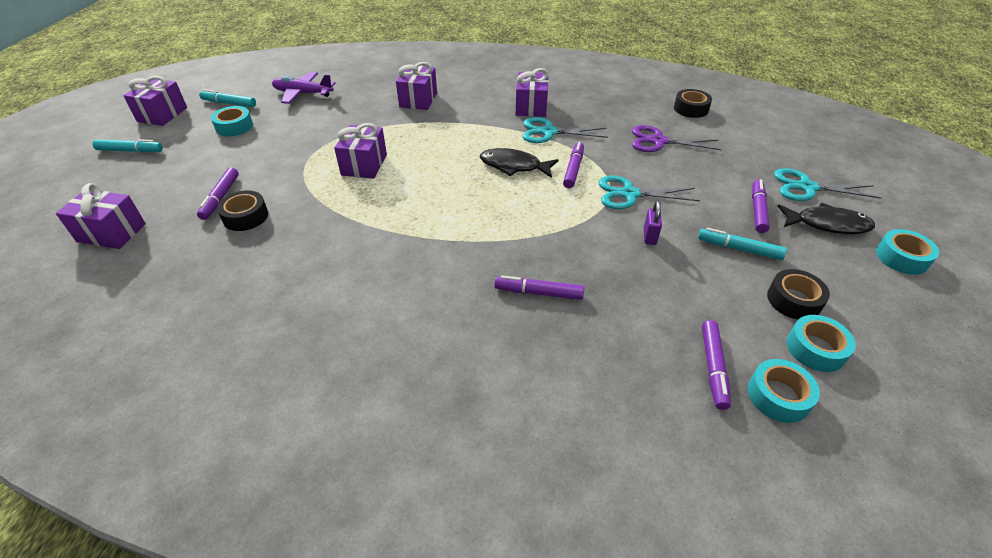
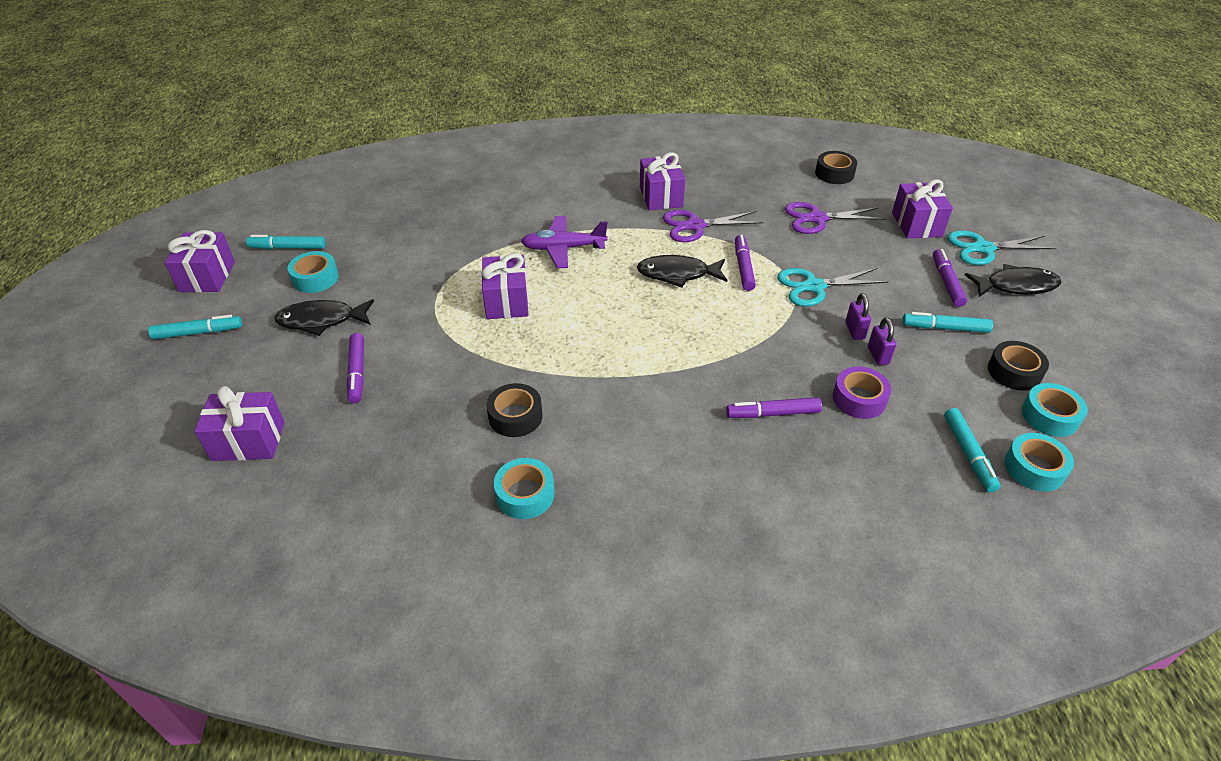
camera: 15 degrees left, 0 degrees up
(219, 156) = (321, 320): none -> black fish
(245, 217) = (403, 390): black tape -> black tape (515, 416)
(303, 94) = (376, 220): purple plane -> purple plane (563, 248)
(418, 100) = (525, 207): purple gift -> purple gift (916, 224)
(548, 132) = (695, 226): turquoise scissors -> purple scissors
(626, 295) = (859, 399): none -> purple tape
(662, 261) = (878, 355): none -> purple padlock
(713, 367) = (968, 454): purple marker -> turquoise marker
(901, 258) = (1093, 309): turquoise tape -> turquoise tape (525, 494)

